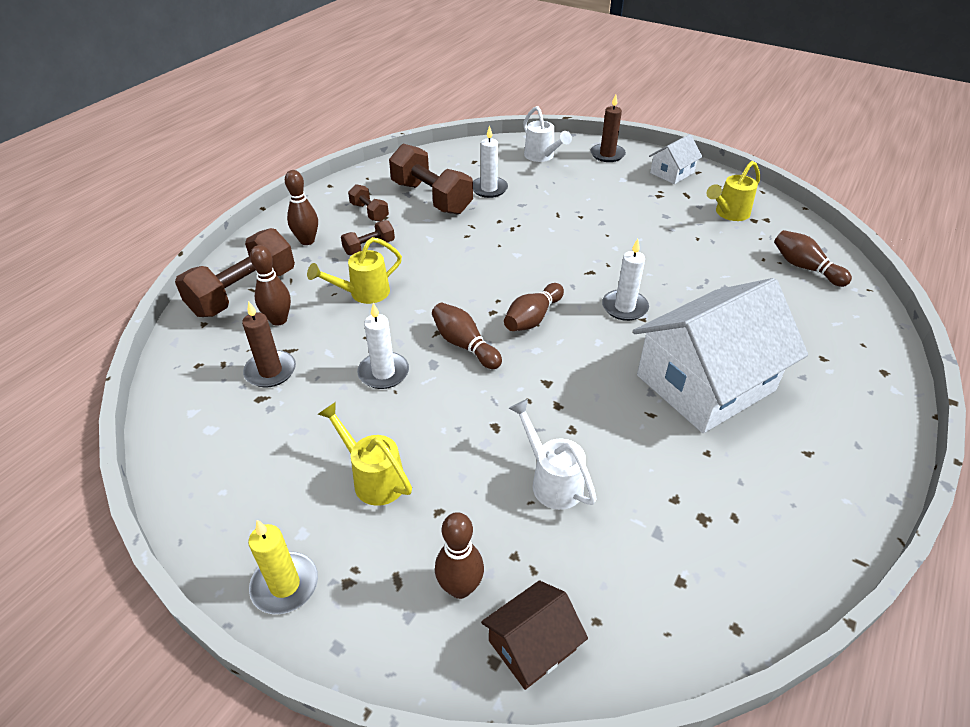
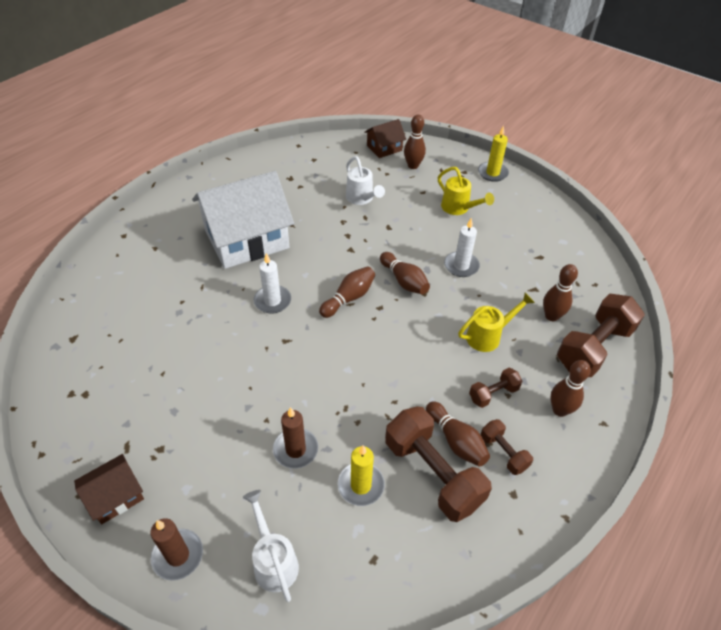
camera: 175 degrees left, 5 degrees up
(270, 371) = (540, 274): brown candle -> brown candle (295, 450)
(489, 189) = (361, 485): white candle -> yellow candle
(672, 173) = (115, 496): white house -> brown house
(728, 214) = (104, 406): yellow watering can -> none
(805, 267) = (93, 326): brown bowling pin -> brown bowling pin (456, 441)

